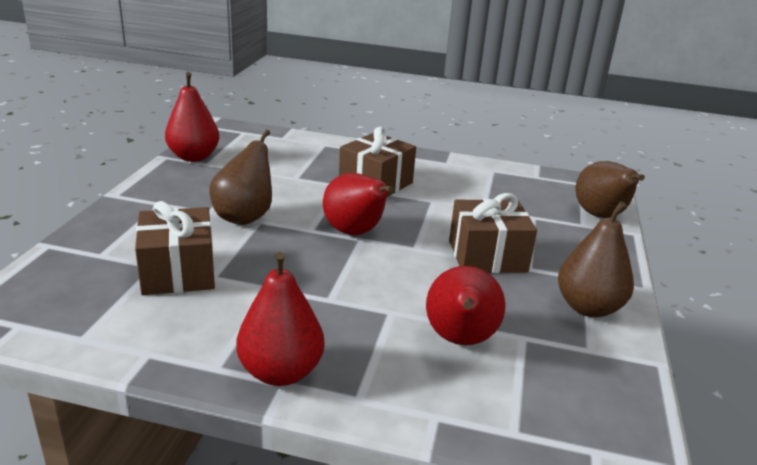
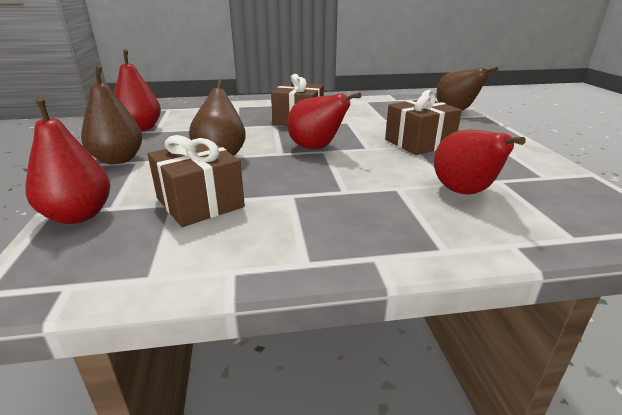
camera: 20 degrees left, 0 degrees up
(280, 372) = (364, 250): red pear -> red pear (78, 215)
(588, 307) = (513, 155): brown pear -> brown pear (118, 160)

